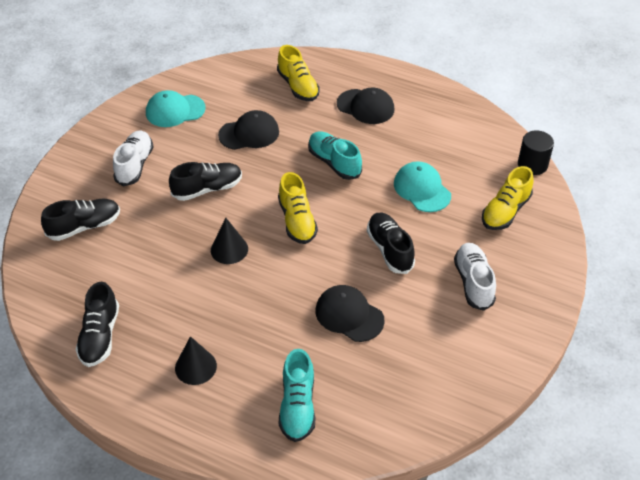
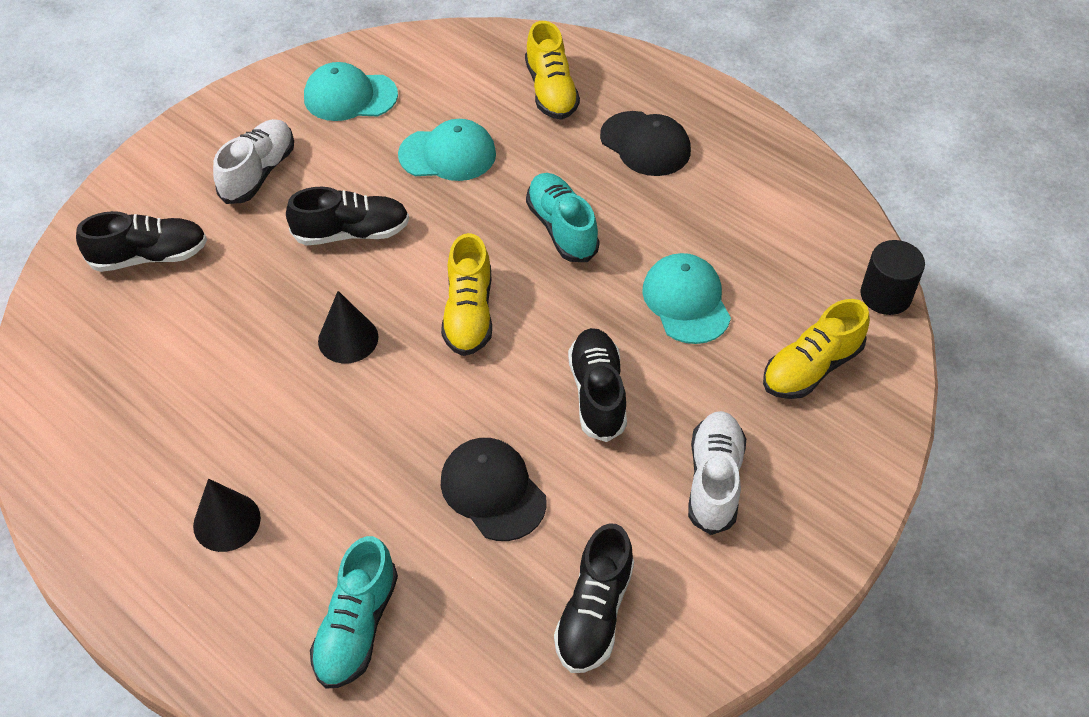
camera: 15 degrees right, 5 degrees up
(100, 336) = (106, 438): black shoe -> black shoe (594, 613)
(249, 133) = (447, 154): black cap -> turquoise cap

